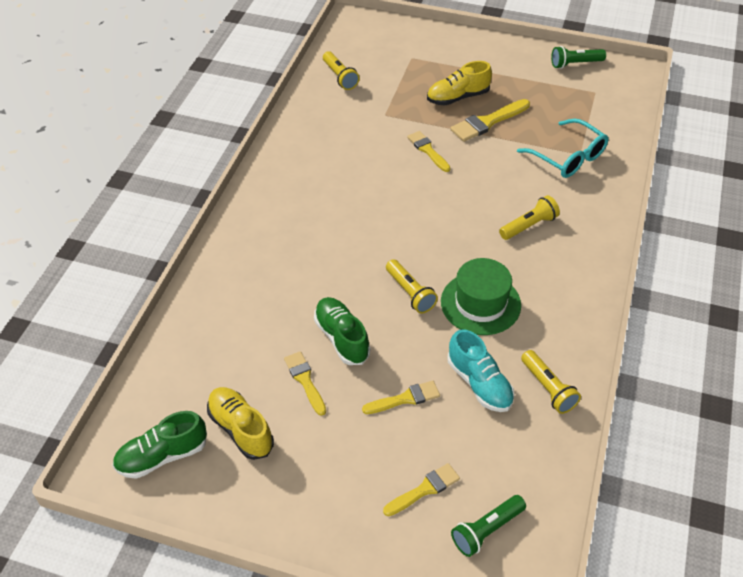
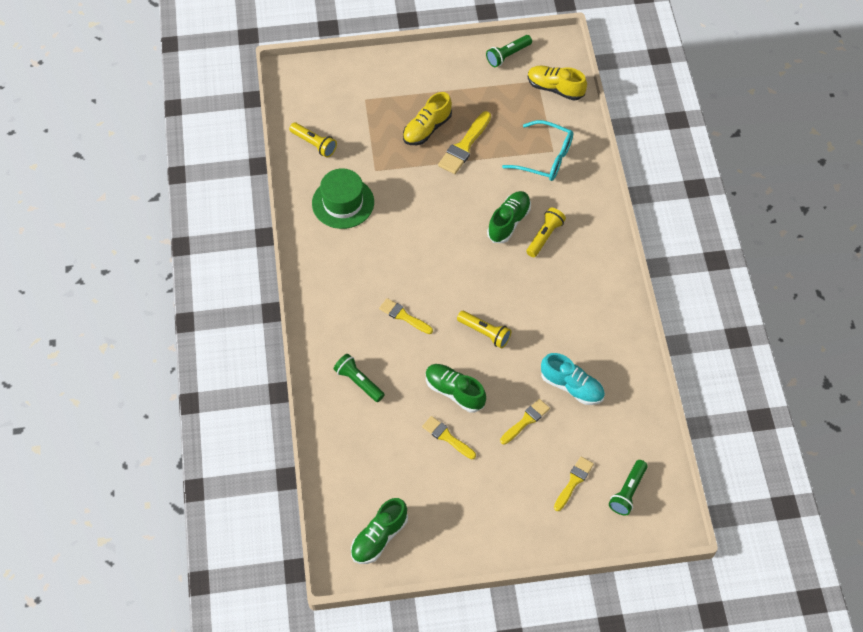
camera: 25 degrees left, 10 degrees up
(241, 429) = (423, 494): yellow shoe -> yellow shoe (555, 88)
(246, 290) = (359, 382): none -> green flashlight
(427, 150) = (430, 194): yellow brush -> yellow brush (403, 316)
(480, 303) = (541, 320): green hat -> green hat (343, 203)
(496, 200) = (509, 222): none -> green shoe
(548, 388) = (621, 370): yellow flashlight -> none

